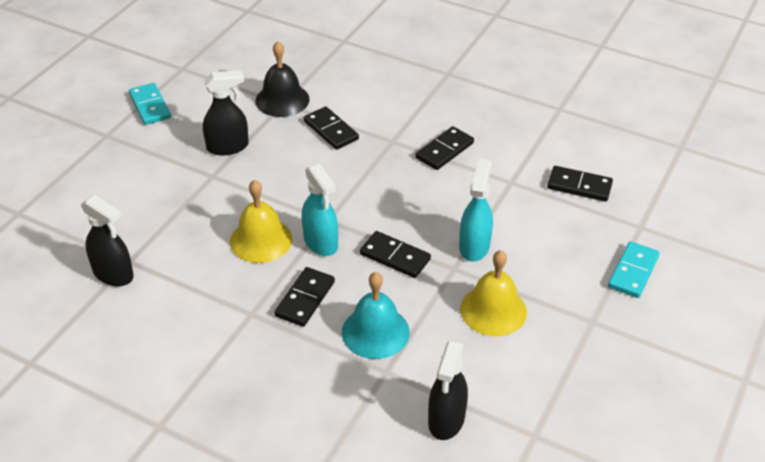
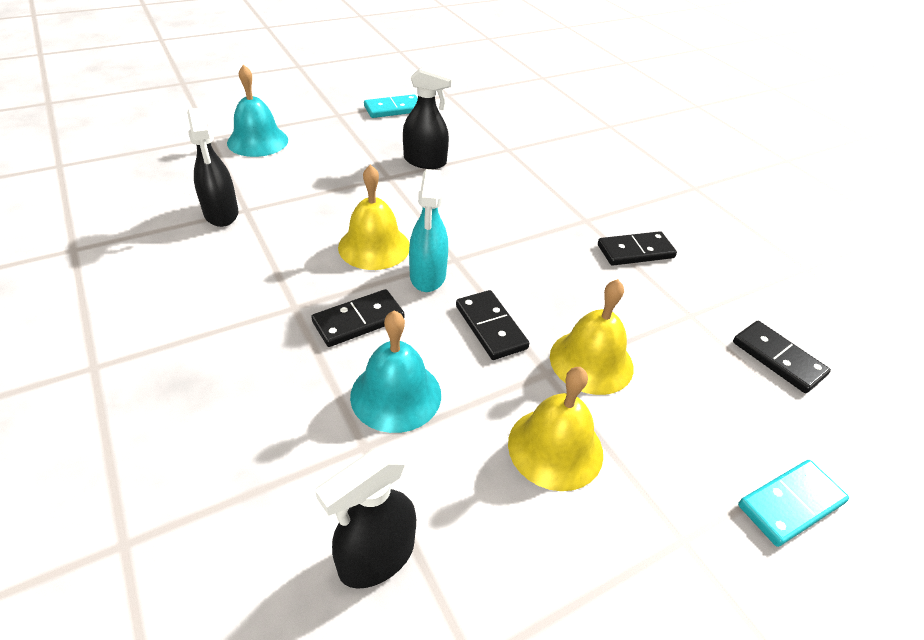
camera: 30 degrees right, 0 degrees up
(65, 195) = (257, 141): none -> turquoise bell
(150, 106) = (393, 109): turquoise domino -> turquoise domino turned 60 degrees clockwise
(282, 100) = (509, 146): black bell -> none
(331, 130) = (532, 187): black domino -> none
(474, 246) = (591, 361): turquoise spray bottle -> yellow bell

